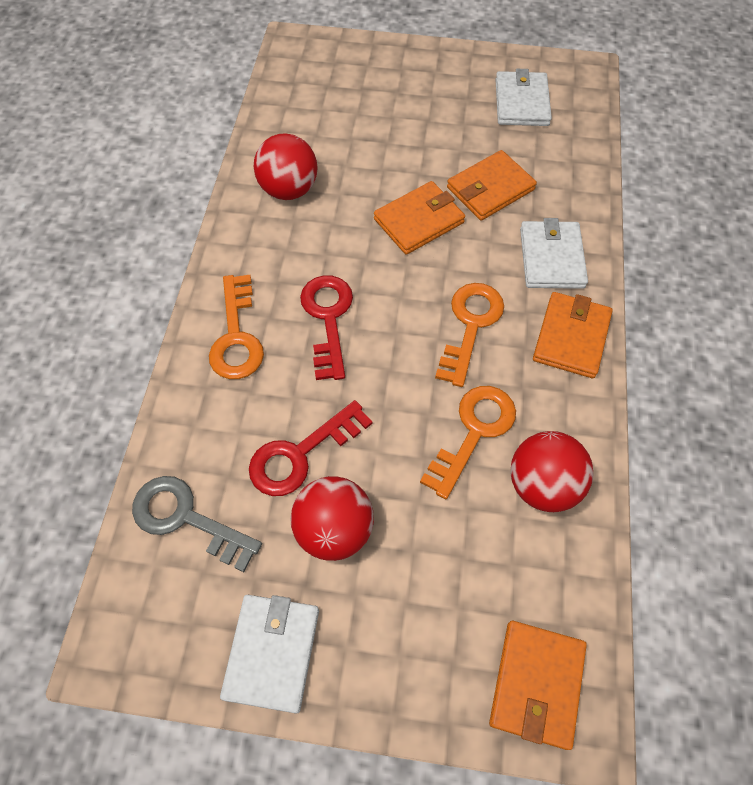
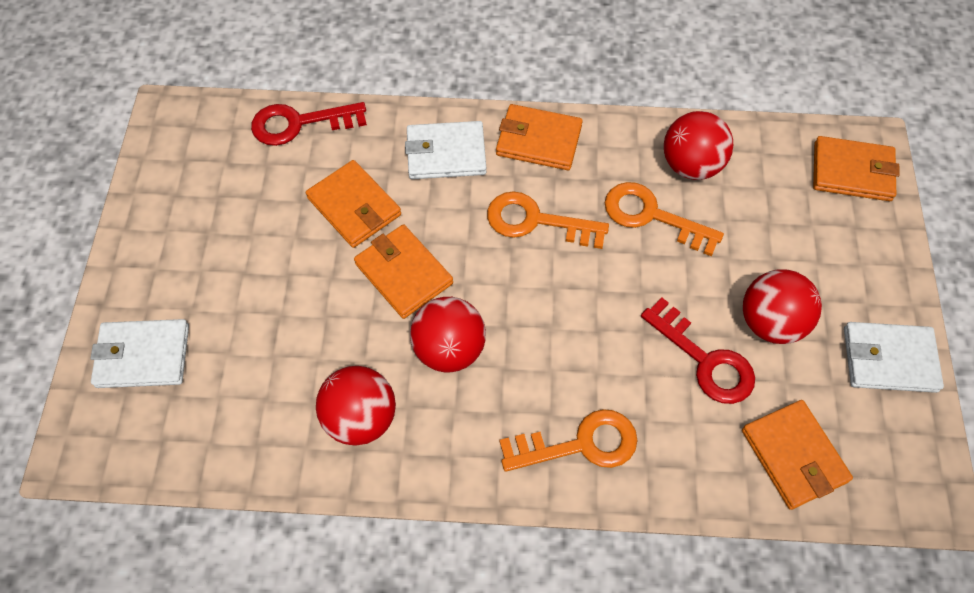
camera: 95 degrees left, 0 degrees up
(186, 518) = (794, 455): grey key -> orange wallet
(328, 318) = (544, 353): red key -> red key (299, 123)
(341, 249) = (449, 349): none -> red ball
(521, 102) = (218, 177): white wallet -> white wallet (143, 356)

